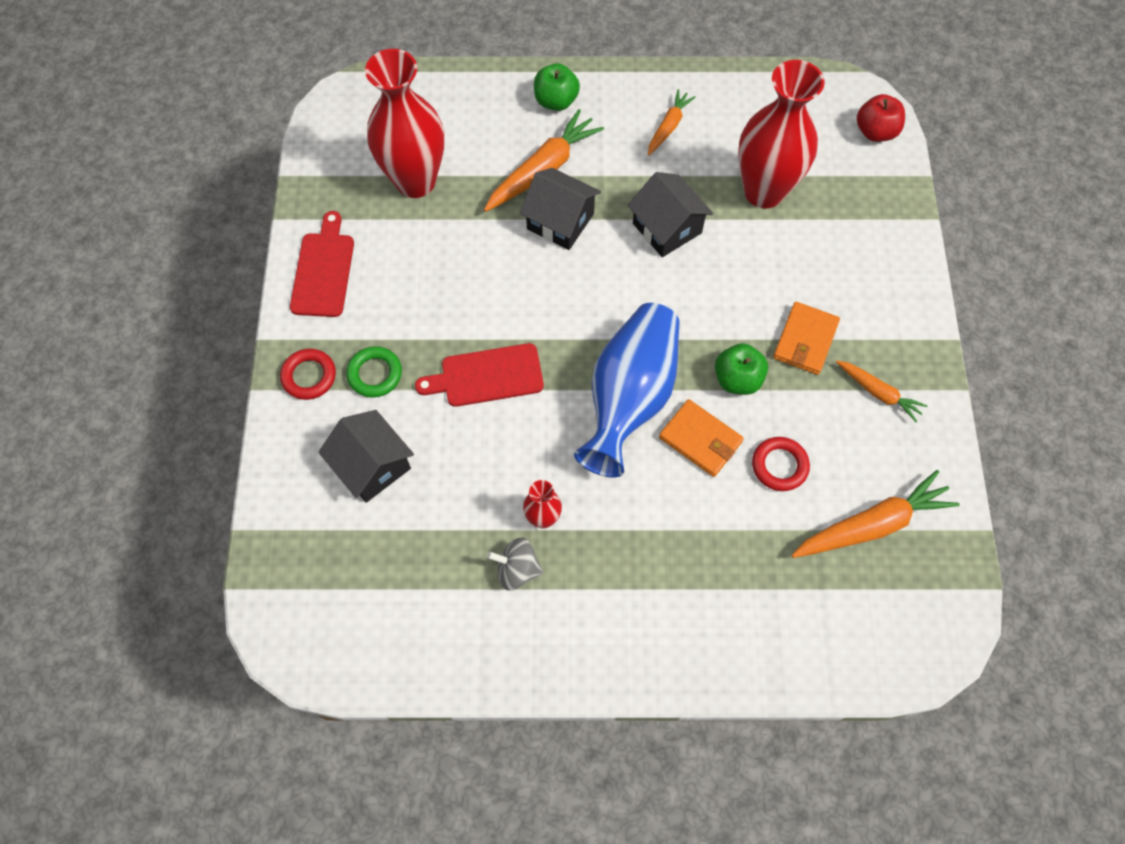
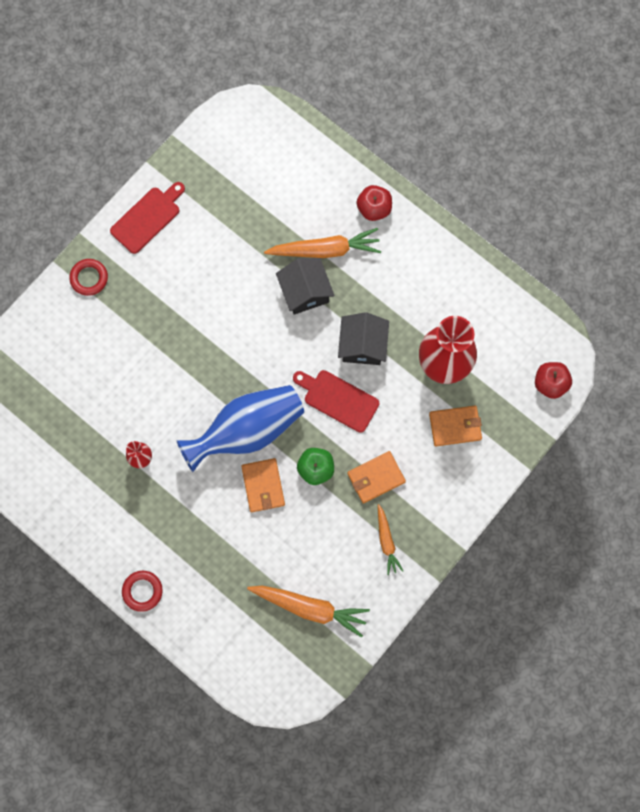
camera: 40 degrees right, 10 degrees up
(372, 466) = (80, 358): black house -> none
(375, 374) = (124, 305): green ring -> none
(415, 181) = (245, 199): red vase -> none
(486, 376) = (182, 355): red cutting board -> red cutting board (338, 399)
(517, 569) = (106, 475): grey spinning top -> none
(556, 101) = (374, 209): green apple -> red apple
(668, 127) = (426, 280): orange carrot -> none
(779, 466) = (292, 535): red ring -> red ring (142, 591)
(830, 234) = (455, 426): none -> orange wallet

